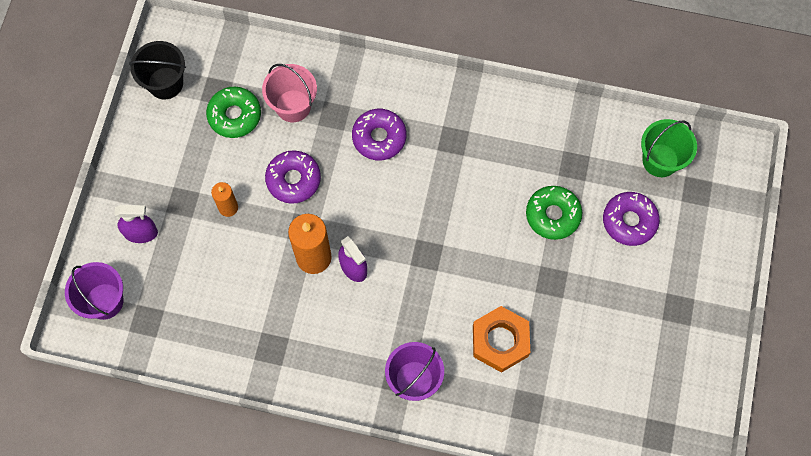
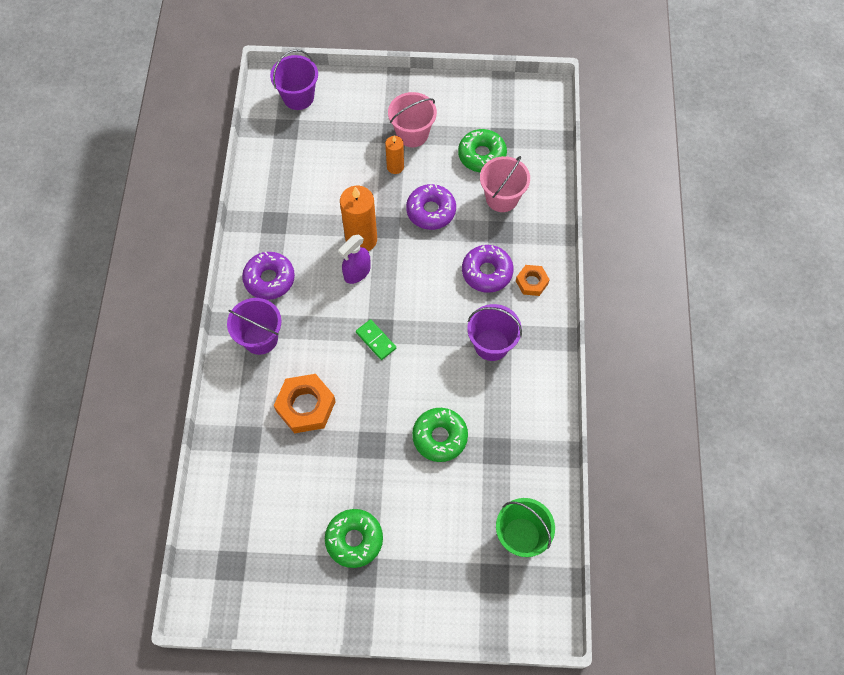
camera: 80 degrees right, 5 degrees down
(141, 233) = (361, 110): purple spray bottle -> none
(165, 83) = (500, 99): black bucket -> none
(189, 182) = (412, 134): none -> pink bucket
(399, 97) = (531, 282): none -> orange nut
(437, 260) = (376, 340): none -> green domino
(462, 149) = (491, 344): none -> purple bucket
(629, 221) = (447, 512): purple donut -> purple donut (269, 279)
(646, 312) = (354, 540): none -> green donut

